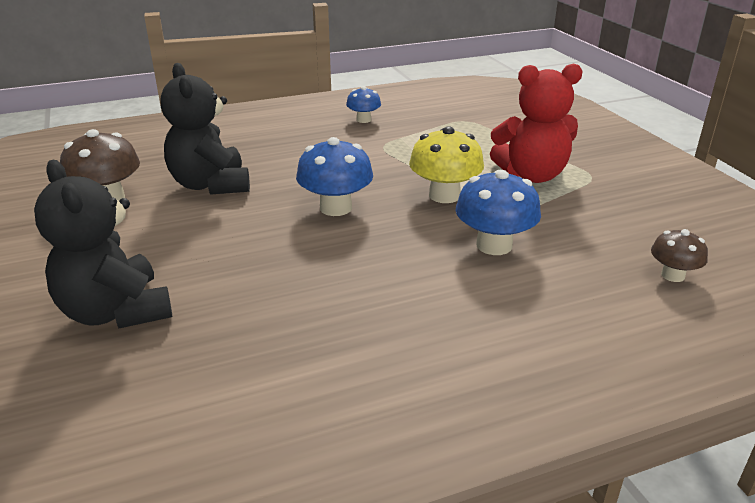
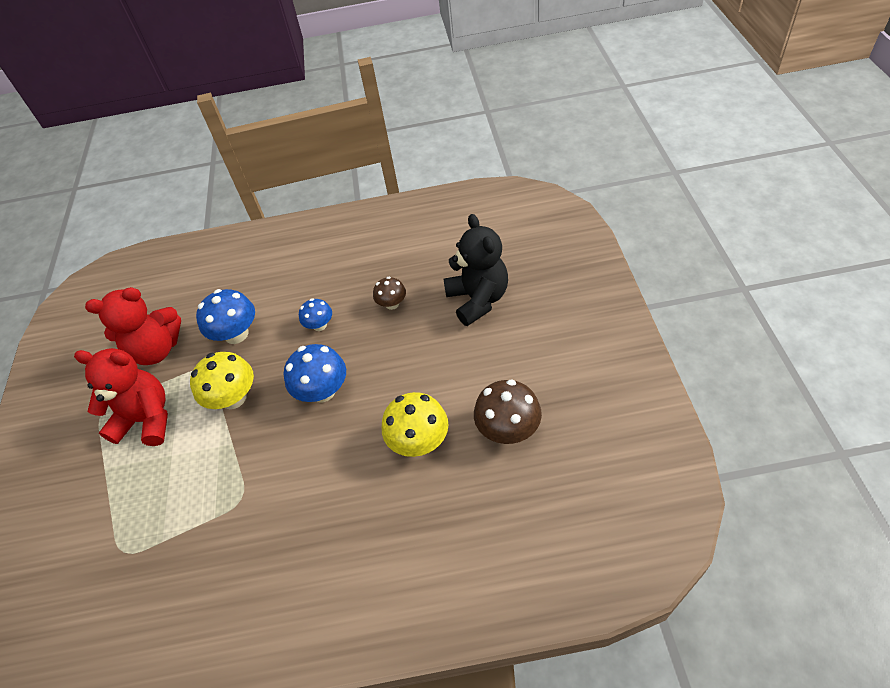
camera: 160 degrees left, 20 degrees up
(211, 185) = (419, 441): black teddy bear -> yellow mushroom
(363, 120) = (231, 574): blue mushroom -> blue mushroom (319, 325)
(593, 223) = (157, 350): none -> red teddy bear
(672, 275) = (157, 297): brown mushroom -> brown mushroom (392, 304)

